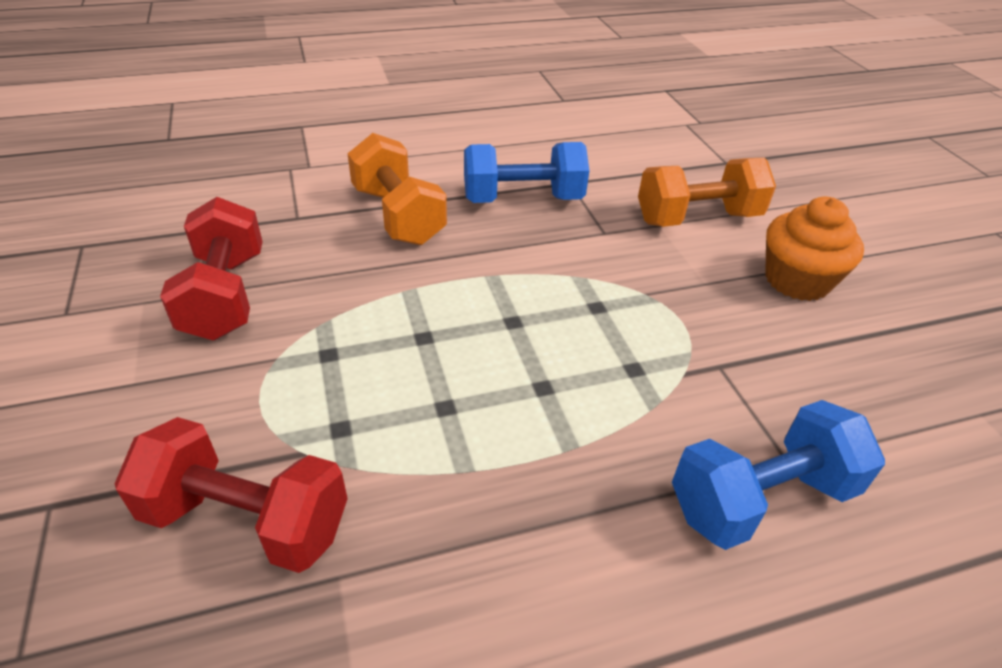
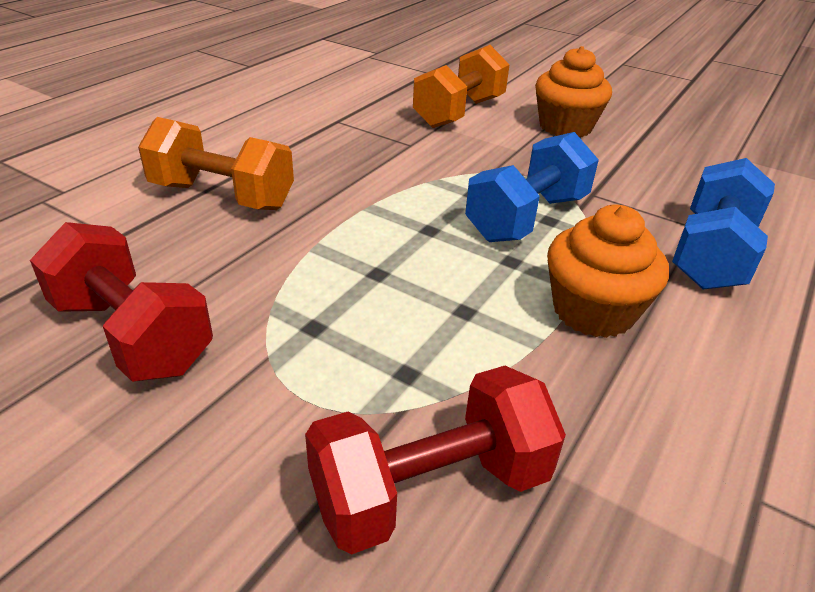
camera: 40 degrees left, 5 degrees down
(523, 199) = (316, 145): blue dumbbell -> blue dumbbell (527, 218)
(550, 475) = (593, 311): none -> orange cupcake

